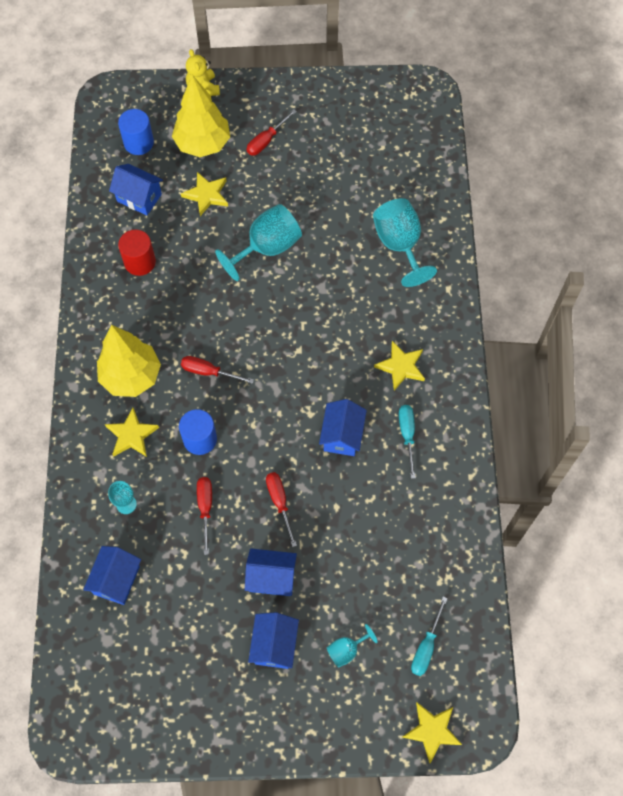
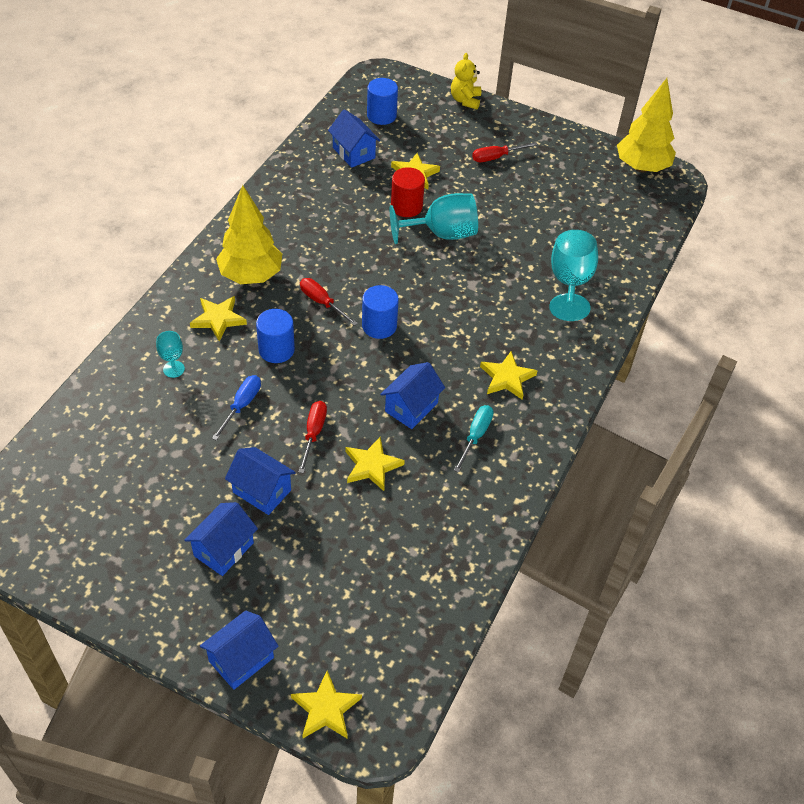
camera: 25 degrees right, 15 degrees down
(116, 580) = (120, 424): blue house -> blue house (241, 659)
(140, 262) = (320, 197): red cylinder -> red cylinder (406, 206)
(203, 144) = (437, 138): yellow tree -> yellow tree (641, 167)
(205, 508) = (241, 405): red screwdriver -> blue screwdriver
(270, 370) = (379, 326): none -> blue cylinder
(343, 507) = (372, 466): none -> yellow star
(347, 650) = (290, 589): turquoise goblet -> none
(426, 646) = (372, 628): turquoise screwdriver -> none

